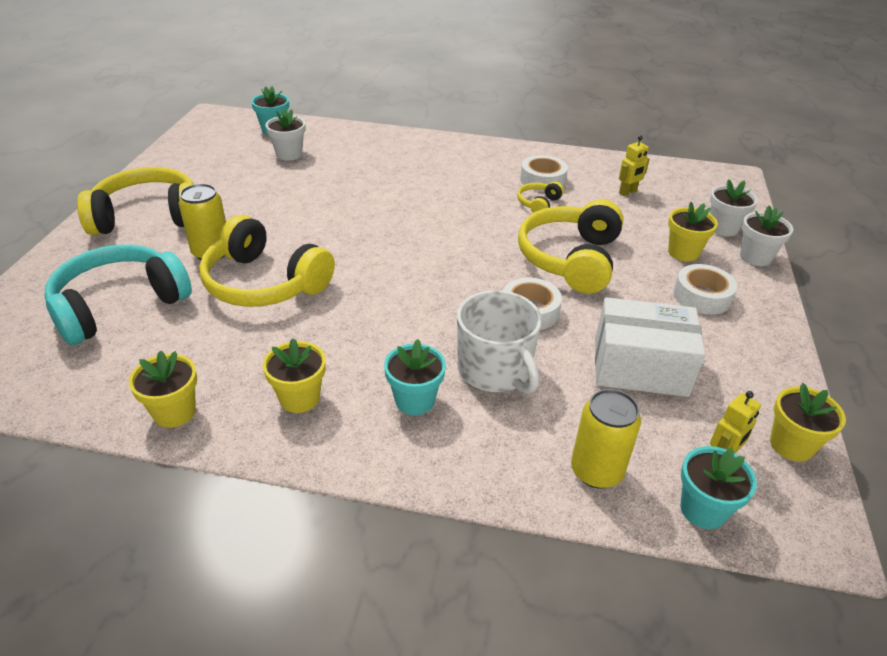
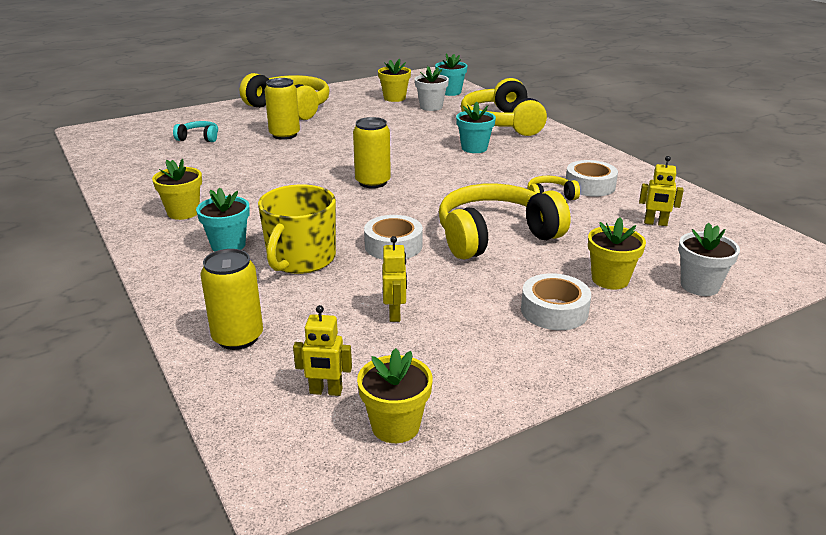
camera: 50 degrees right, 10 degrees down
(119, 305) = (199, 138): turquoise headphones -> turquoise headphones, size x0.45
(174, 412) = (128, 188): yellow flower pot -> yellow flower pot (394, 98)
(264, 283) = (278, 159): yellow headphones -> yellow headphones (502, 123)
(398, 261) = (373, 182): none -> yellow can
(495, 370) = (301, 259): white mug -> yellow mug
(640, 367) = (395, 314): white box -> yellow robot
(703, 509) = (248, 401): turquoise flower pot -> turquoise flower pot (474, 148)
(755, 257) = (683, 318): white flower pot -> none

